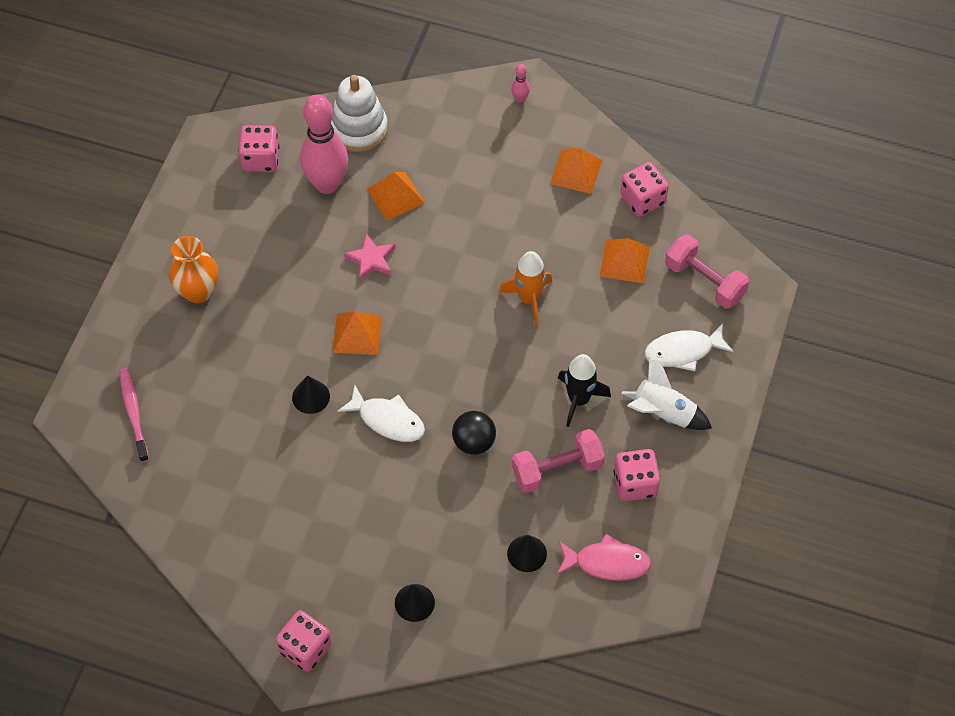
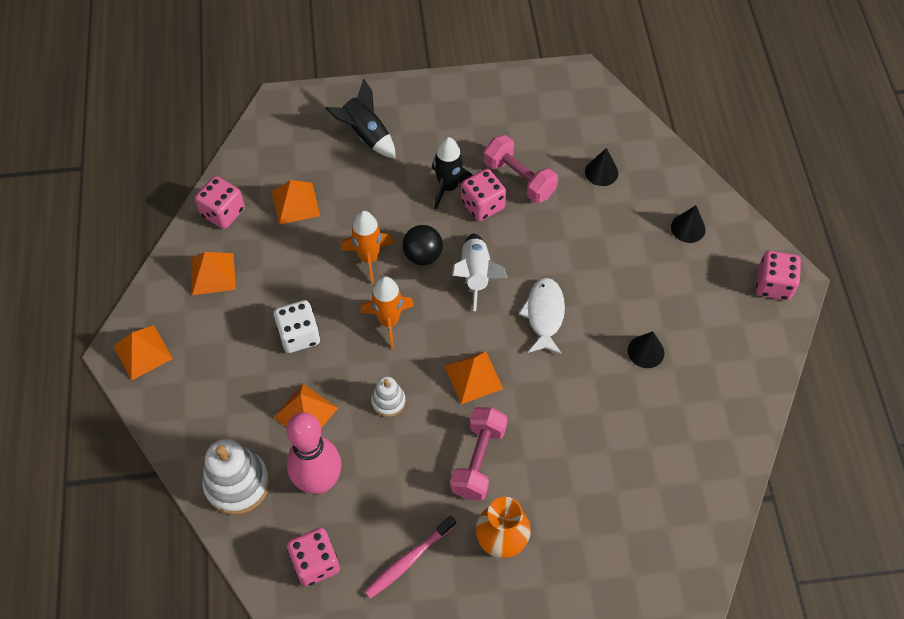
camera: 115 degrees left, 0 degrees up
(134, 413) = (660, 530): pink toothbrush -> pink toothbrush (408, 560)
(311, 396) = (556, 385): black cone -> black cone (646, 351)
(371, 259) = (388, 401): pink star -> white stacking toy
(451, 289) = (389, 321): none -> orange rocket
(474, 216) = (299, 335): none -> white dice
(474, 442) = (528, 244): black ball -> black ball (423, 255)
(520, 99) = (142, 352): pink bowling pin -> orange pyramid
(607, 563) = (577, 121): pink fish -> none
(635, 483) = (501, 126): pink dice -> pink dice (482, 205)
(663, 413) = (429, 129): white rocket -> white rocket (476, 275)
(683, 351) = (365, 135): white fish -> black rocket
(704, 281) = (290, 142): pink dumbbell -> pink dumbbell (478, 460)

